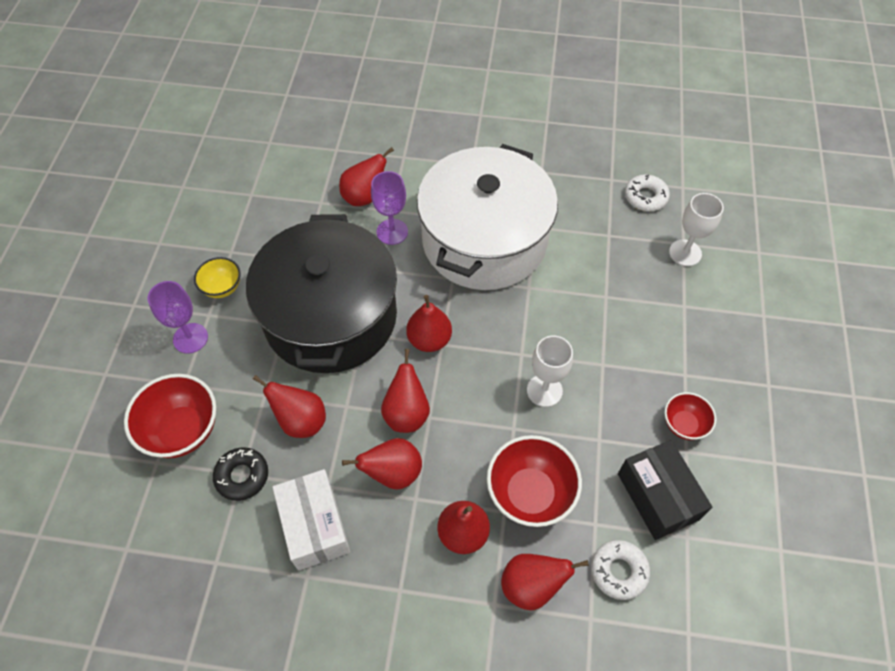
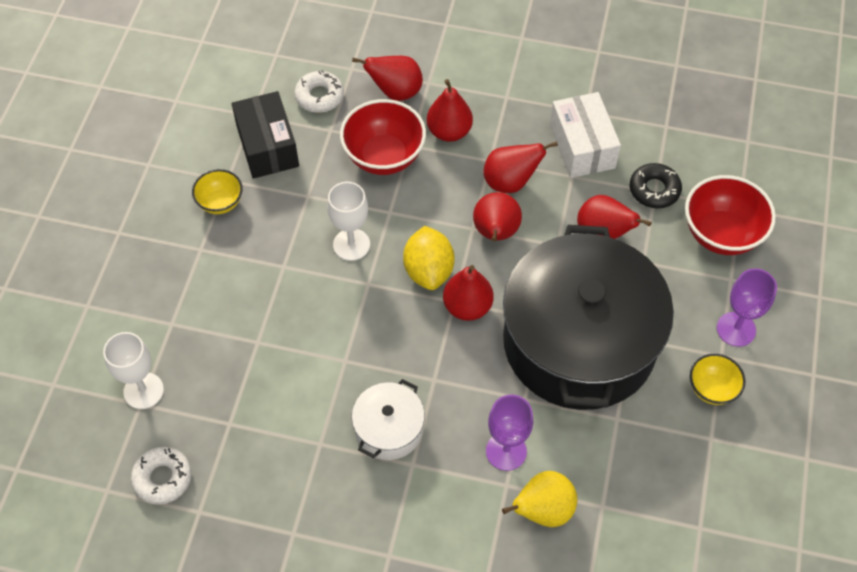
camera: 175 degrees left, 0 degrees up
(364, 197) = (542, 510): red pear -> yellow pear
(467, 370) = (428, 271): none -> yellow lemon
(484, 240) = (389, 429): white pot -> white pot, size x0.43
(684, 424) = (220, 203): red bowl -> yellow bowl

